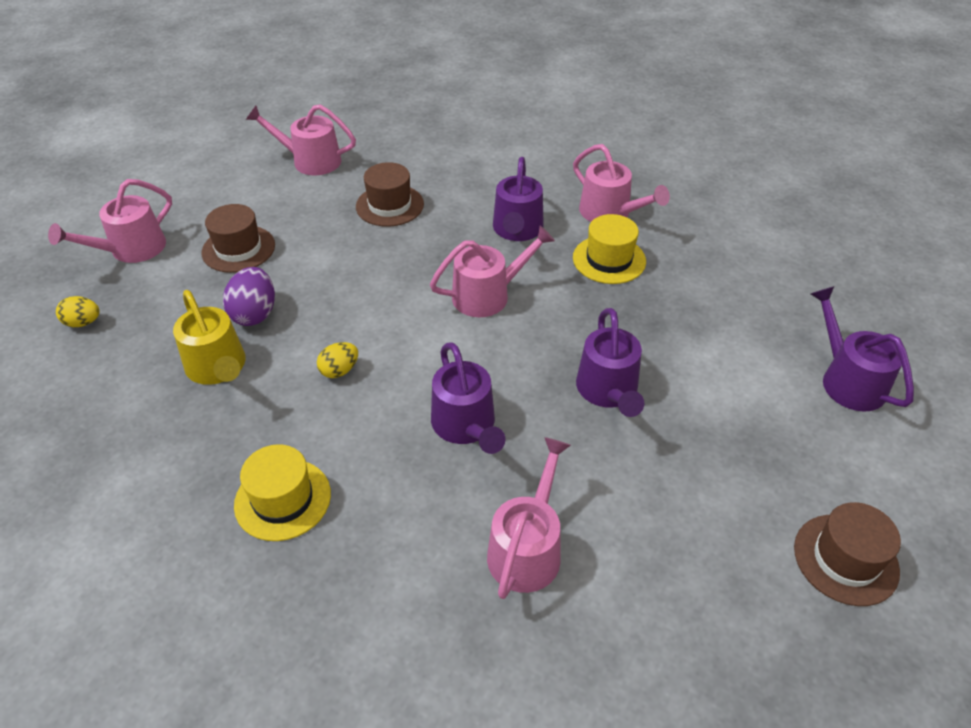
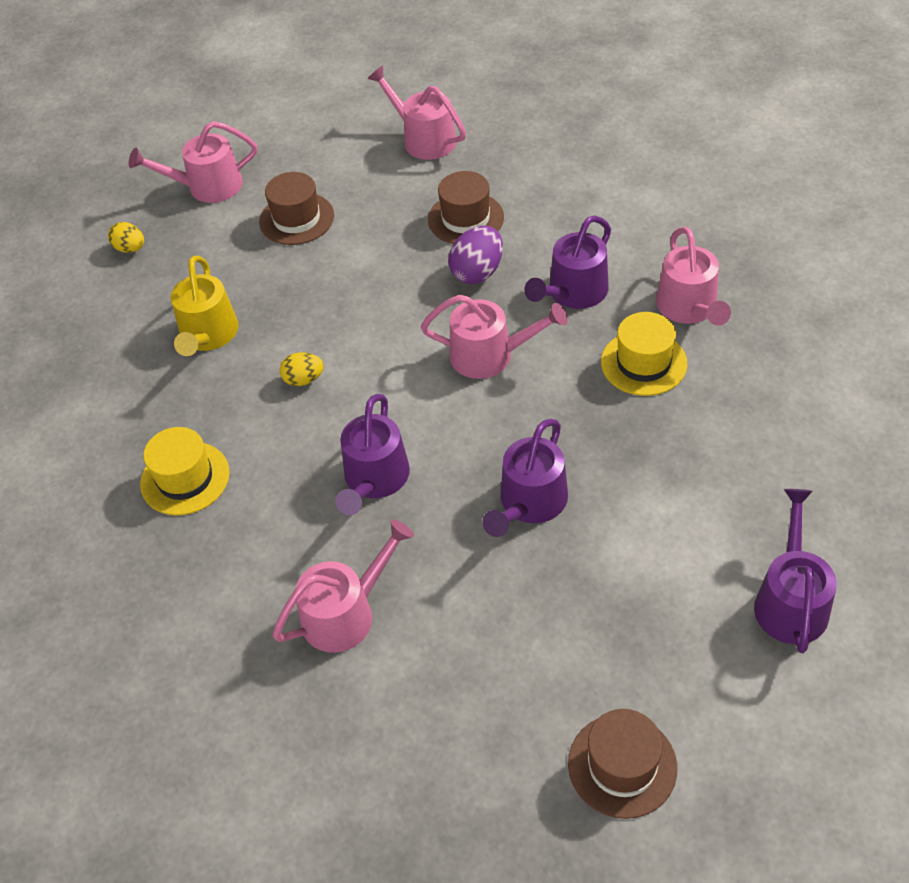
camera: 35 degrees right, 5 degrees up
(254, 314) = (269, 293): purple egg -> purple egg (477, 272)

